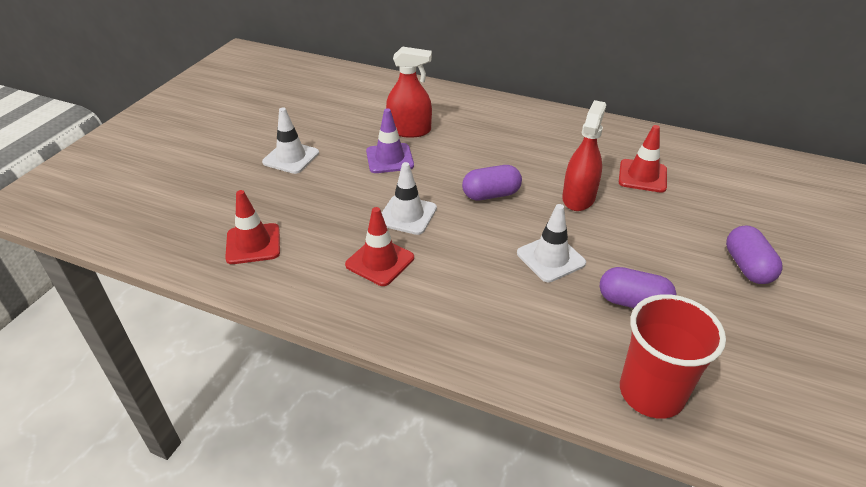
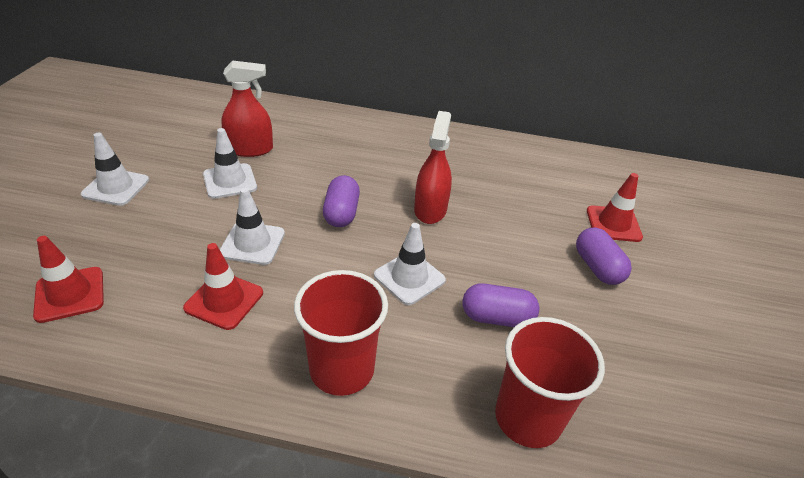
camera: 15 degrees left, 0 degrees up
(389, 158) = (230, 181): purple traffic cone -> white traffic cone
(480, 330) = (342, 369): none -> red cup
(491, 194) = (341, 213): purple capsule -> purple capsule turned 60 degrees counterclockwise
(642, 176) = (488, 183): red traffic cone -> red traffic cone (613, 224)

